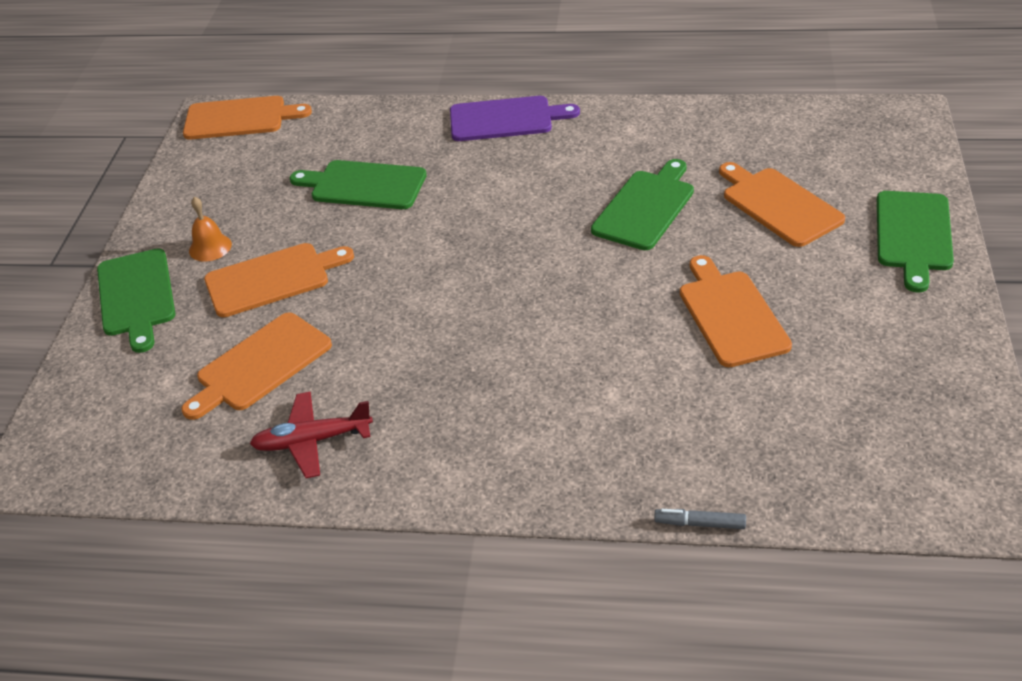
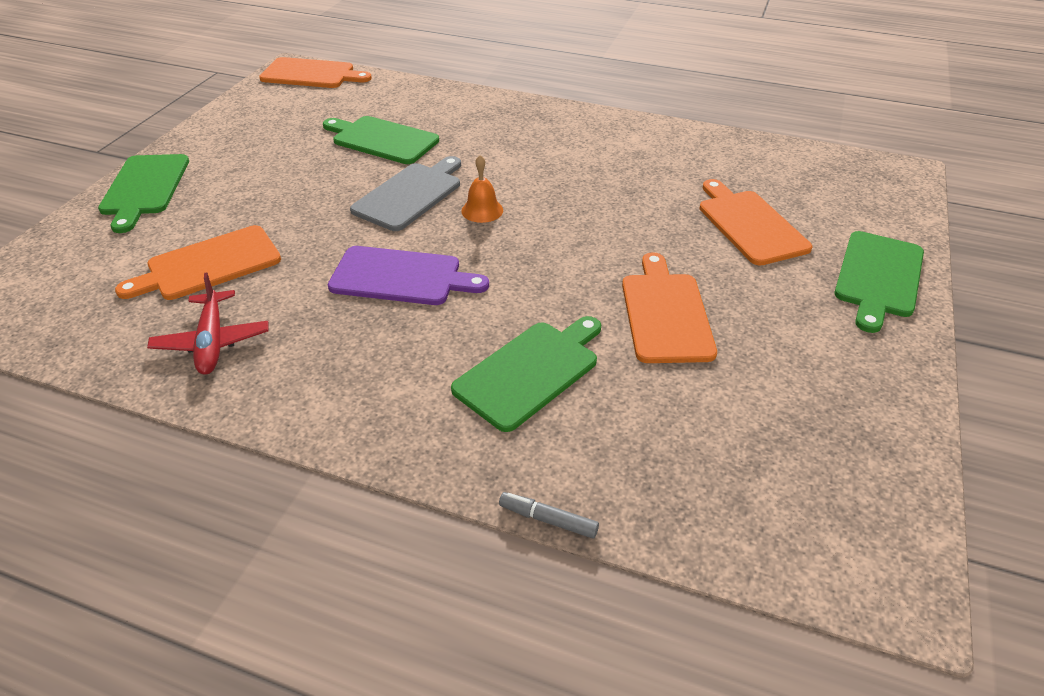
camera: 10 degrees right, 0 degrees up
(210, 247) = (228, 162): orange bell -> orange bell (482, 210)
(272, 279) = (263, 197): orange cutting board -> none
(312, 441) = (212, 342): red plane -> red plane turned 105 degrees counterclockwise
(427, 243) = (410, 194): none -> grey cutting board
(506, 119) = (528, 112): purple cutting board -> purple cutting board (401, 277)
(645, 207) = (621, 203): green cutting board -> green cutting board (530, 371)

